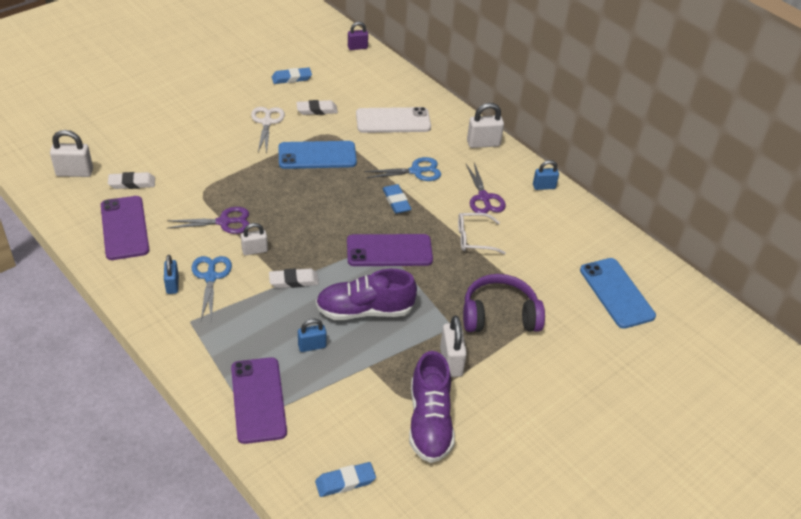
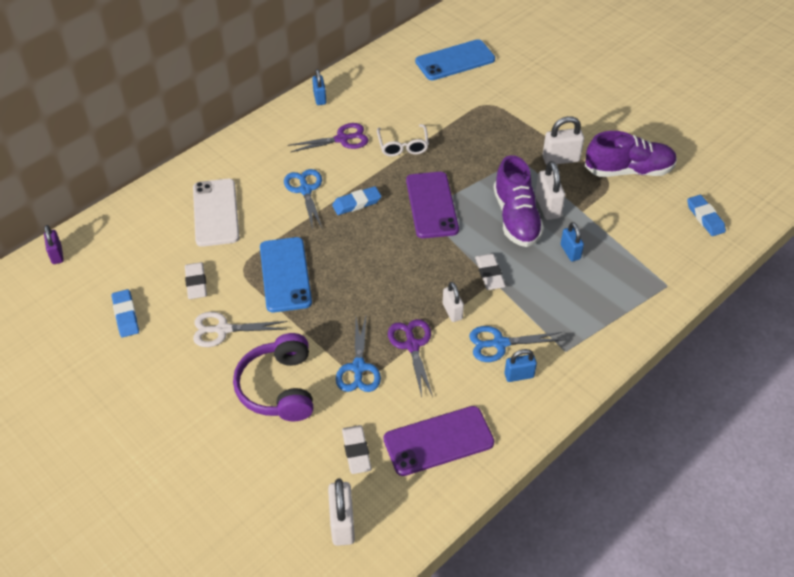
camera: 90 degrees left, 5 degrees up
(210, 190) = (358, 367): none -> blue scissors
(258, 400) = (644, 283): purple phone -> none
(483, 143) = (253, 140): white padlock -> white padlock (547, 207)
(499, 315) = (498, 130): purple headphones -> purple headphones (278, 388)

